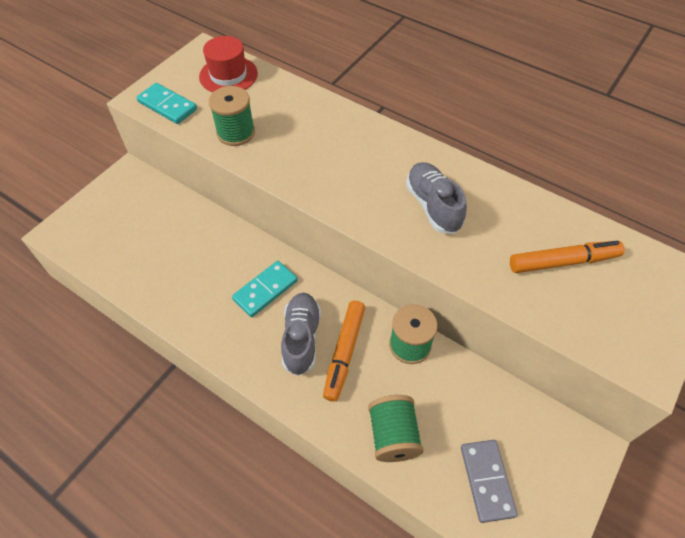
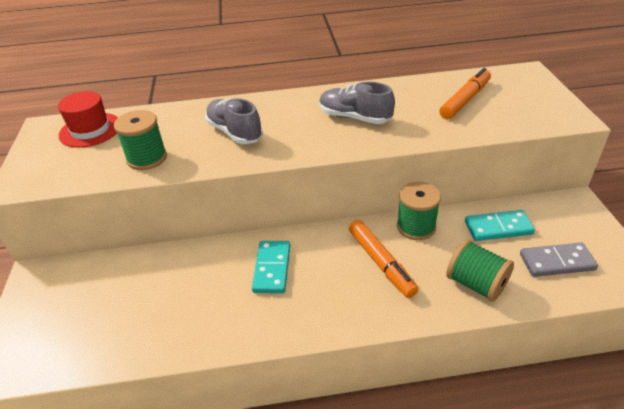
camera: 40 degrees left, 15 degrees down
(167, 106) = (54, 175): turquoise domino -> turquoise domino (498, 228)
(301, 338) = (340, 277): grey shoe -> grey shoe (234, 132)
(486, 481) = (557, 262): grey domino -> grey domino turned 45 degrees counterclockwise

